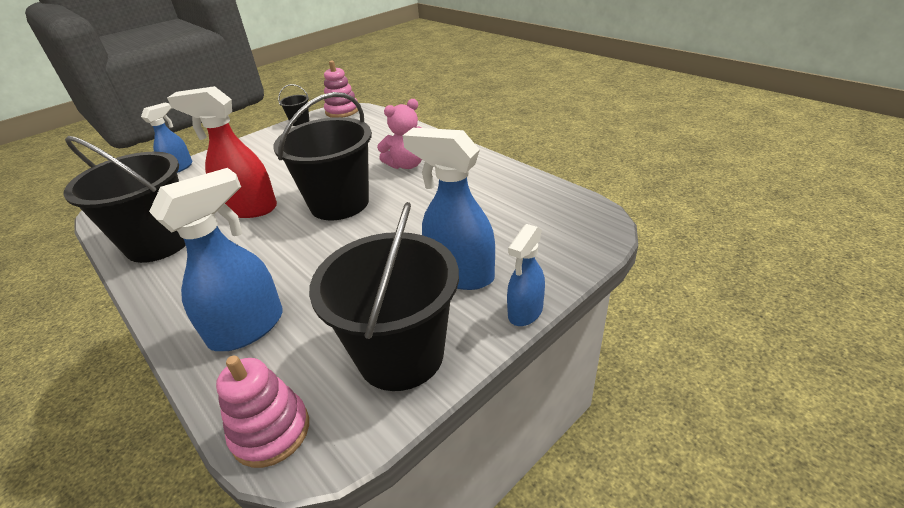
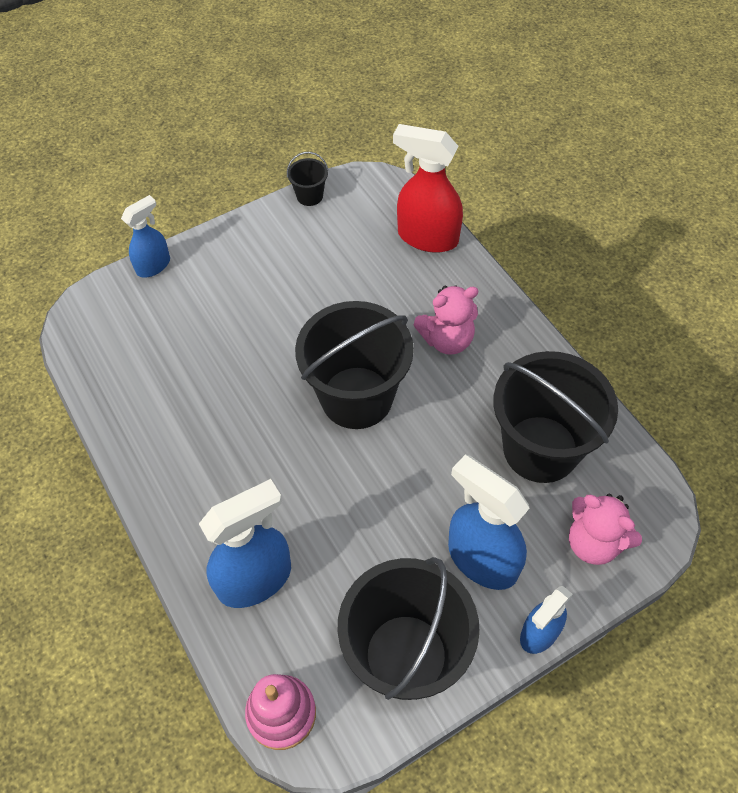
camera: 10 degrees right, 20 degrees up
(159, 242) = (148, 414): black bucket -> black bucket (540, 449)
(249, 208) = (248, 378): red spray bottle -> red spray bottle (427, 237)
(342, 111) = (370, 183): pink stacking toy -> none
(553, 246) = (594, 542): none -> pink teddy bear

